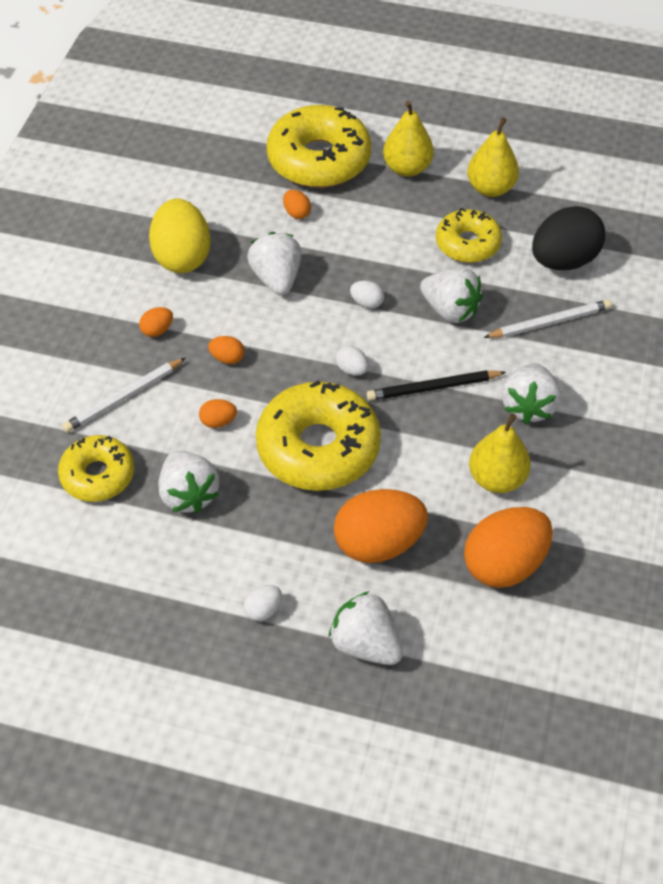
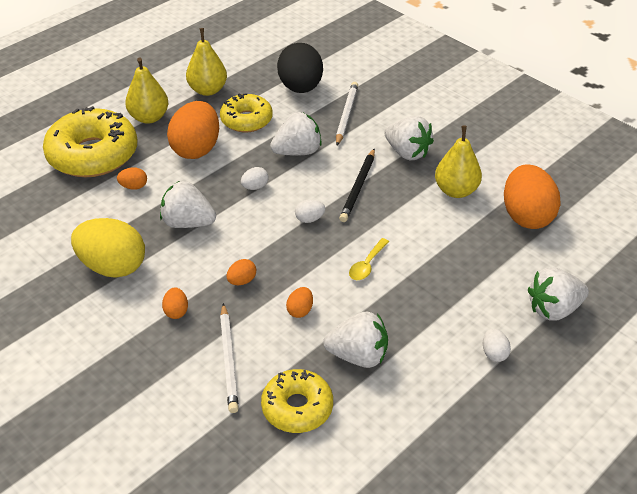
camera: 60 degrees left, 10 degrees down
(318, 447) = (367, 265): yellow donut -> yellow spoon
(378, 543) = (472, 268): orange egg -> orange egg (196, 149)

